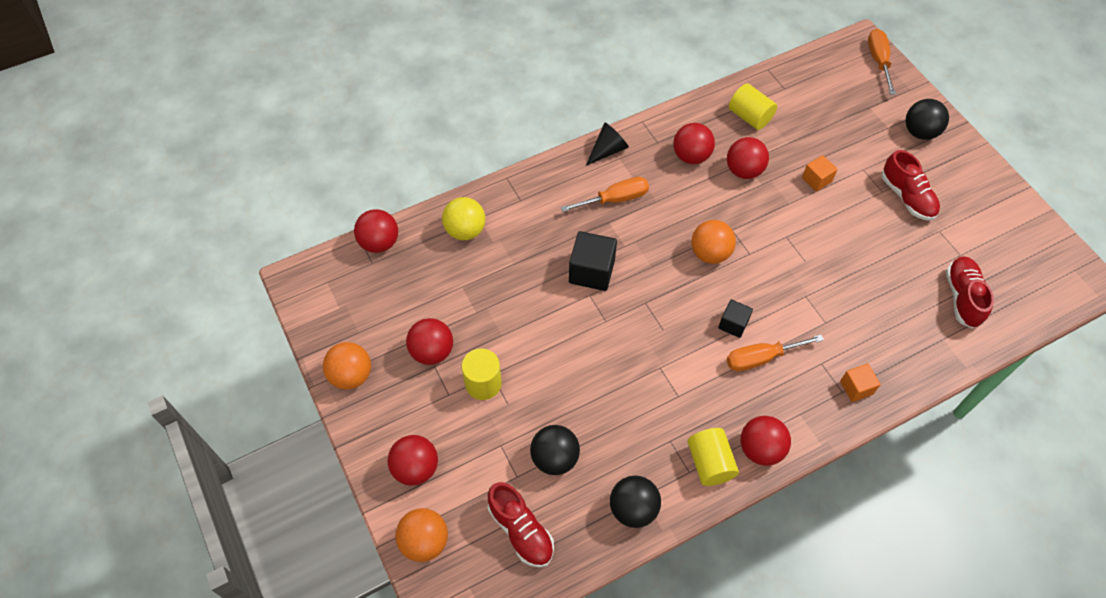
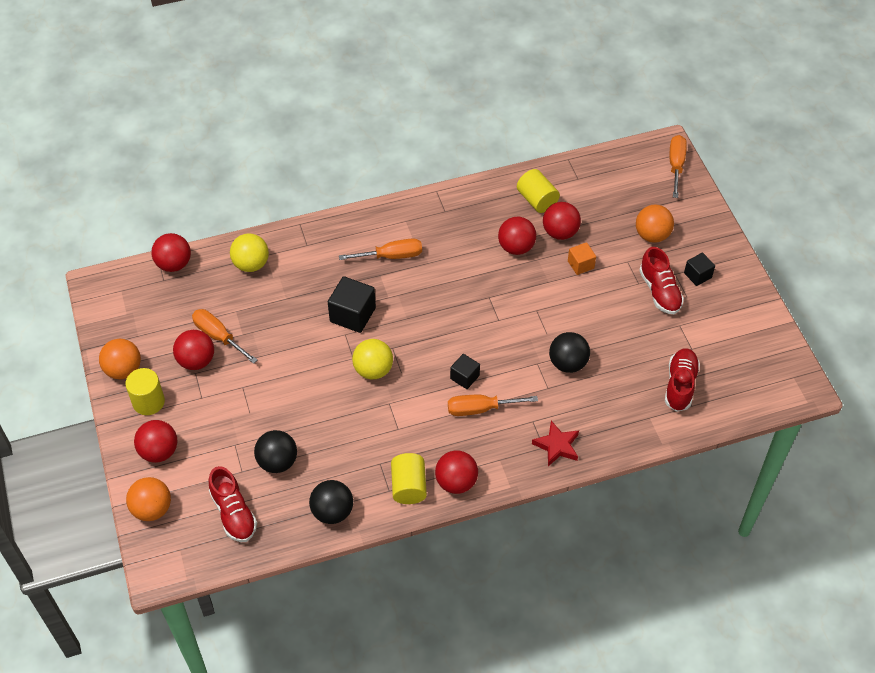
camera: 10 degrees right, 5 degrees down
(450, 319) = (218, 336): none -> orange screwdriver
(483, 383) = (233, 393): yellow cylinder -> yellow cylinder (148, 402)
(608, 150) = (397, 212): black cone -> none
(632, 331) = (373, 370): none -> yellow ball
(691, 156) = (472, 228): red ball -> red ball (560, 232)
(710, 253) = (462, 314): orange ball -> orange ball (652, 235)
(856, 388) = (557, 446): orange cube -> red star
(920, 132) = (692, 235): black ball -> black ball (568, 363)
(939, 174) = (697, 275): none -> black cube

